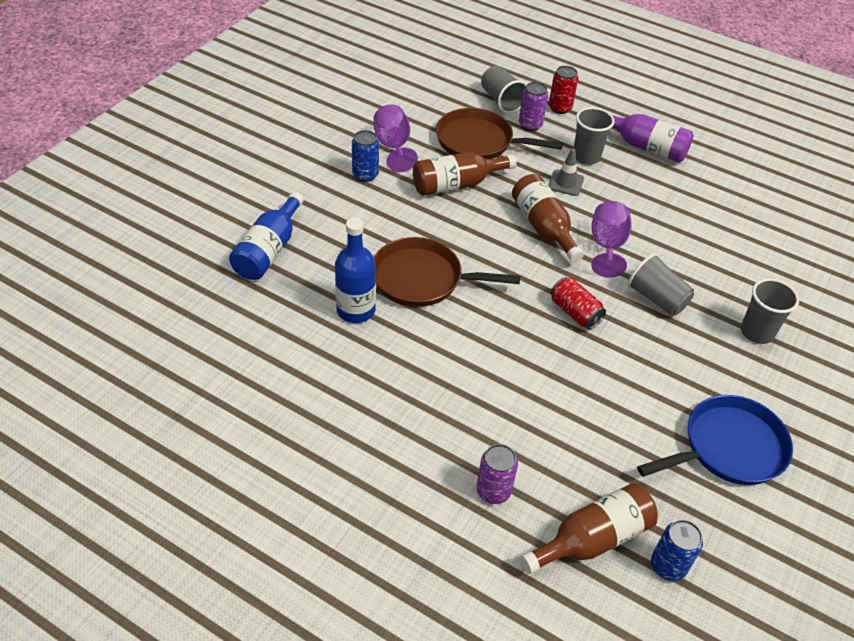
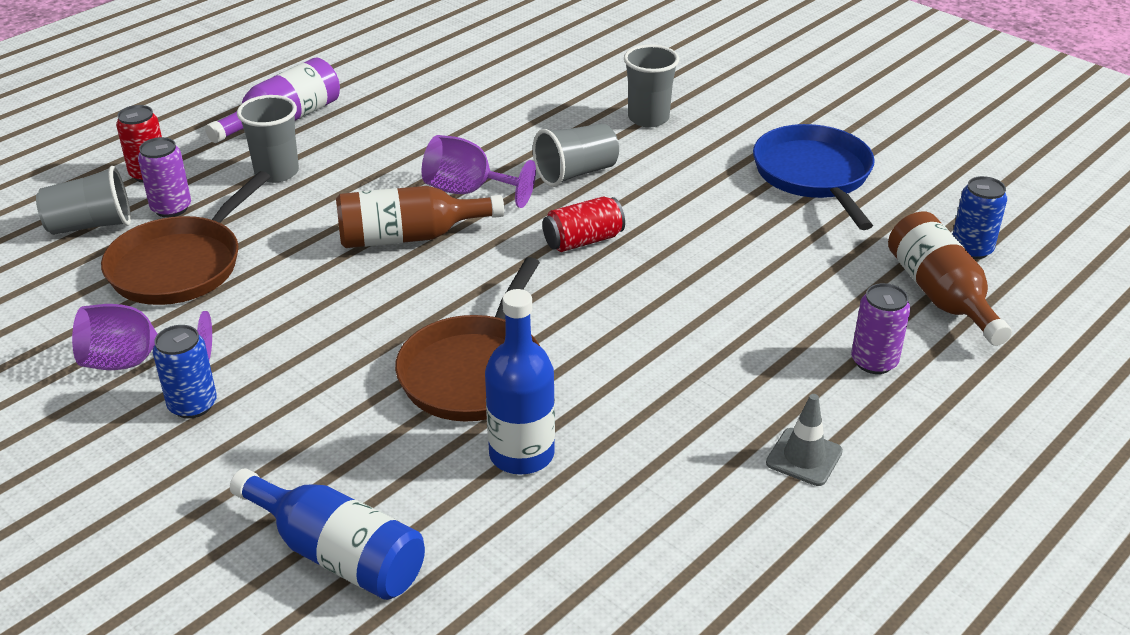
camera: 75 degrees left, 10 degrees down
(456, 184) = (273, 304): brown bottle -> none
(566, 183) = (324, 200): grey traffic cone -> grey traffic cone (804, 457)

